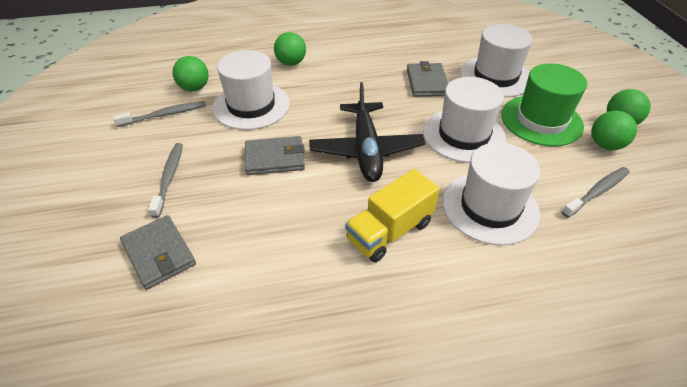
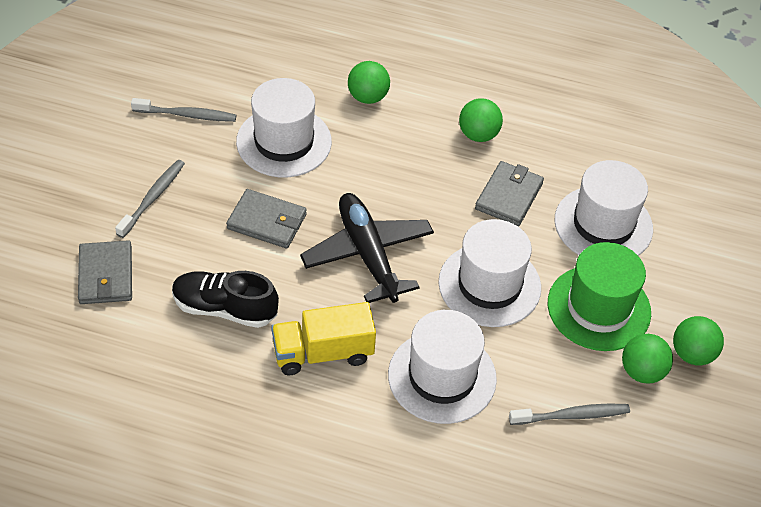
camera: 25 degrees right, 5 degrees up
(194, 88) = (237, 90): green ball -> green ball (478, 135)
(285, 234) = (225, 309): none -> black shoe
(366, 150) = (367, 254): black plane -> black plane turned 135 degrees clockwise

